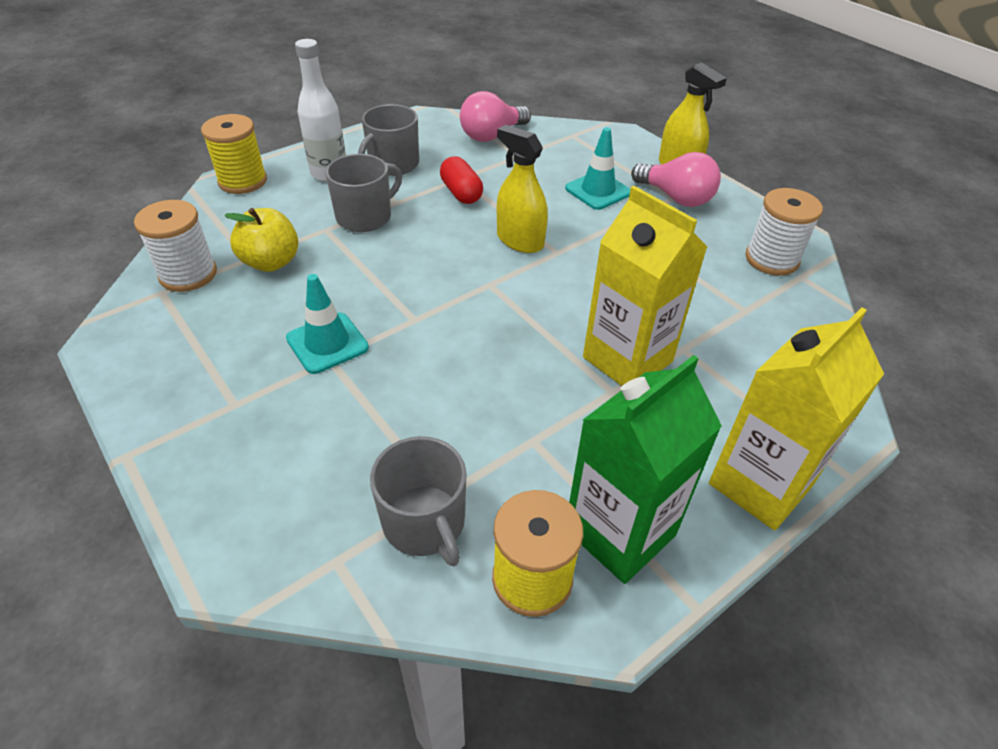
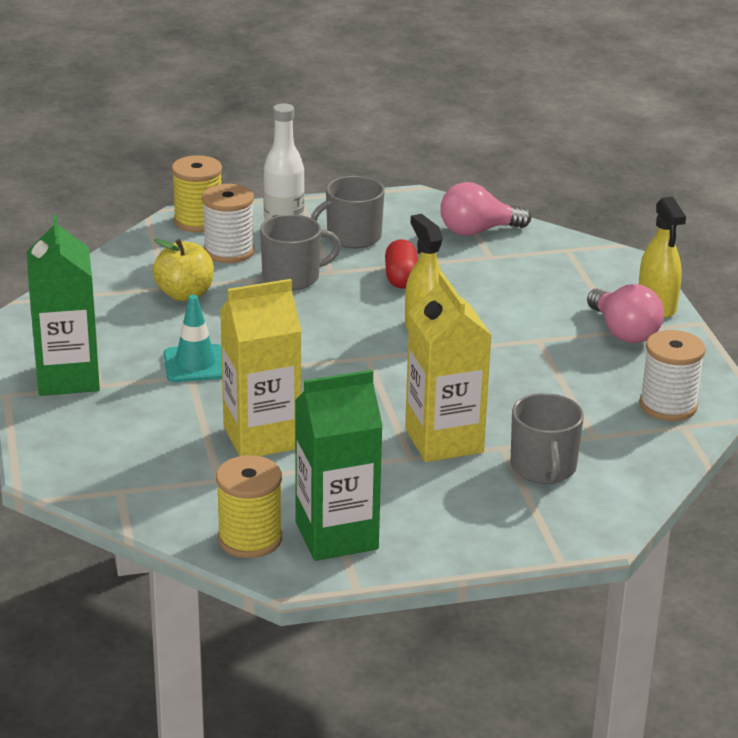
camera: 25 degrees right, 15 degrees down
(188, 274) = (110, 287): white spool -> white spool (229, 251)
(192, 406) = (68, 378): none -> green carton
(424, 523) = (195, 489): grey mug -> grey mug (543, 468)
(598, 191) = (544, 307): turquoise traffic cone -> none
(760, 484) = (477, 543): yellow carton -> yellow carton (262, 437)

